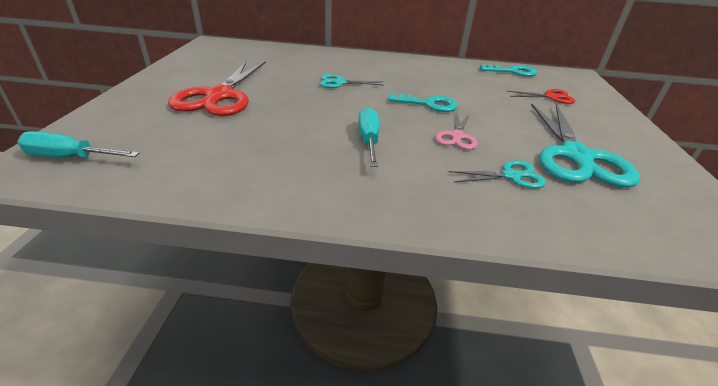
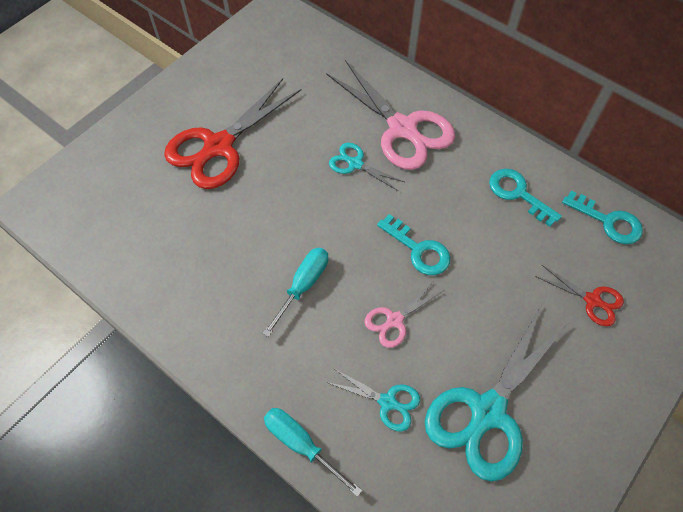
camera: 35 degrees right, 25 degrees up
(71, 157) = (68, 203): turquoise screwdriver -> turquoise screwdriver (301, 444)
(355, 66) = (403, 129): none -> pink scissors
(455, 73) = (518, 194): none -> turquoise key

